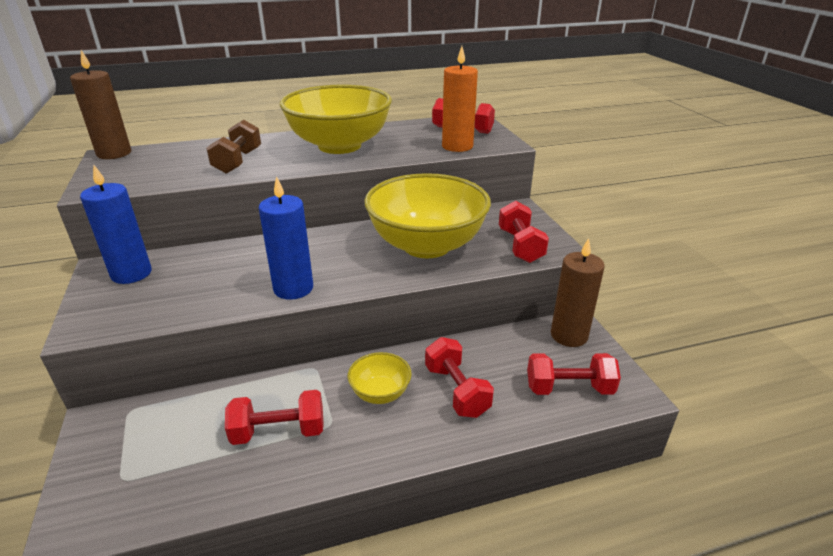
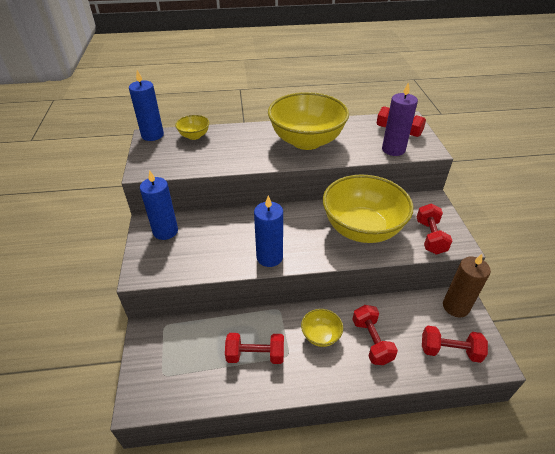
camera: 10 degrees right, 10 degrees up
(114, 153) = (152, 135): brown candle -> blue candle
(177, 150) = (194, 136): none -> yellow bowl
(238, 161) = (235, 151): brown dumbbell -> none
(457, 146) = (393, 149): orange candle -> purple candle

